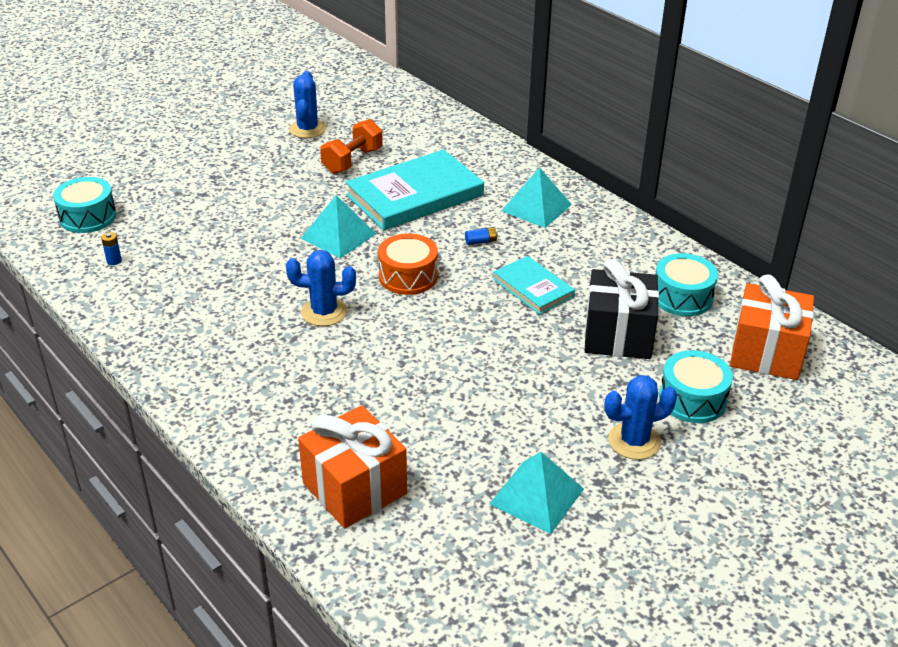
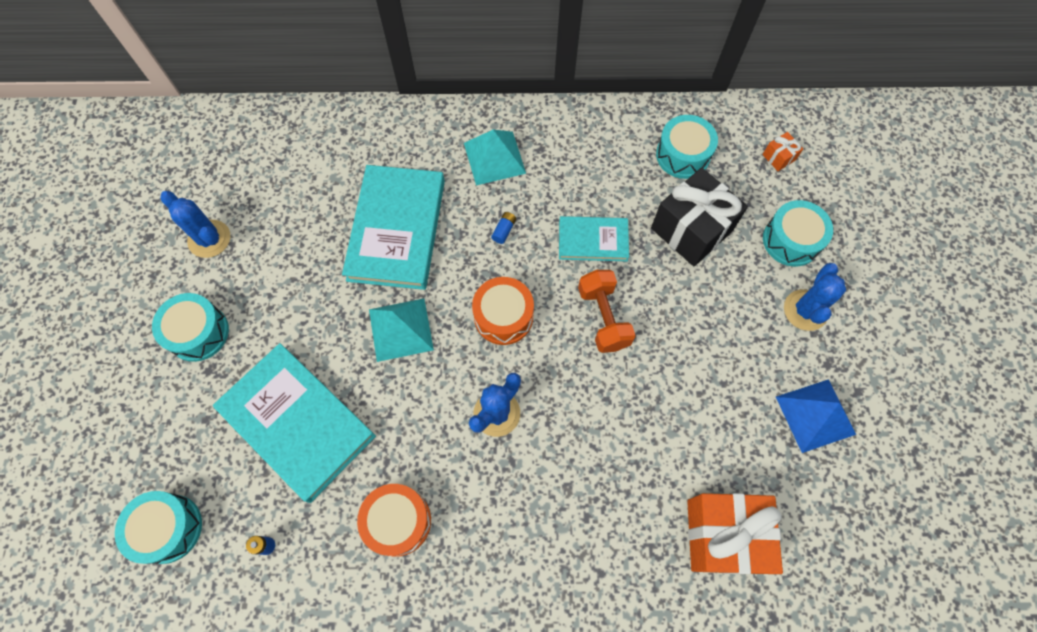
camera: 50 degrees left, 30 degrees up
(188, 308) = (398, 521): none -> orange drum
(215, 228) = (297, 423): none -> turquoise book
(235, 159) = (198, 333): none -> turquoise drum
(352, 161) = (298, 239): orange dumbbell -> orange dumbbell (603, 318)
(536, 496) = (815, 415): turquoise pyramid -> blue pyramid
(766, 353) = (778, 157): orange gift -> orange gift, size x0.42

